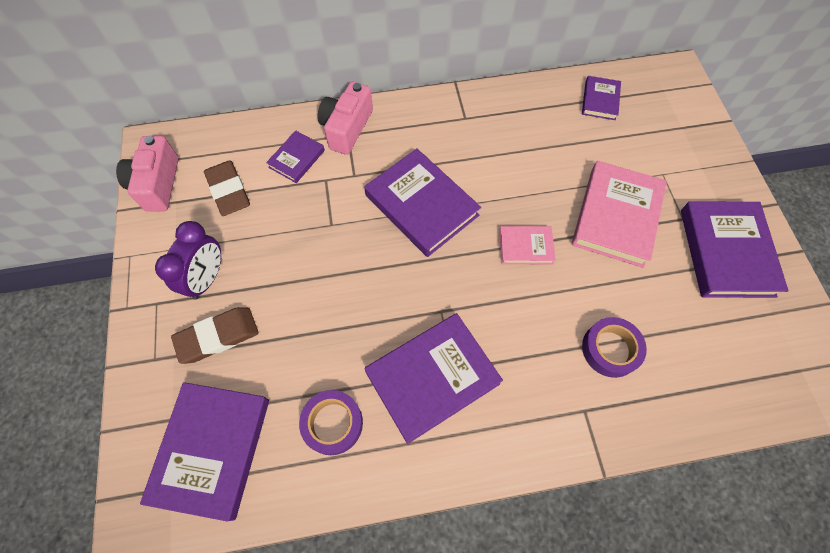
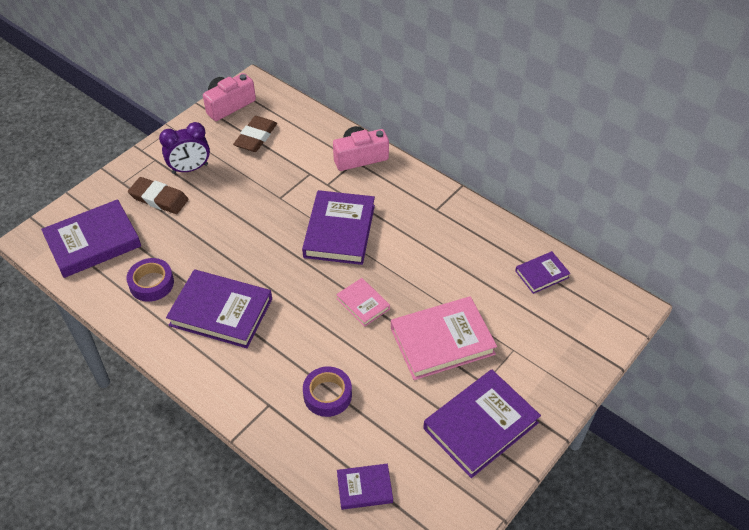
camera: 50 degrees right, 15 degrees down
(297, 159) = (310, 150): purple book -> purple book (364, 488)

